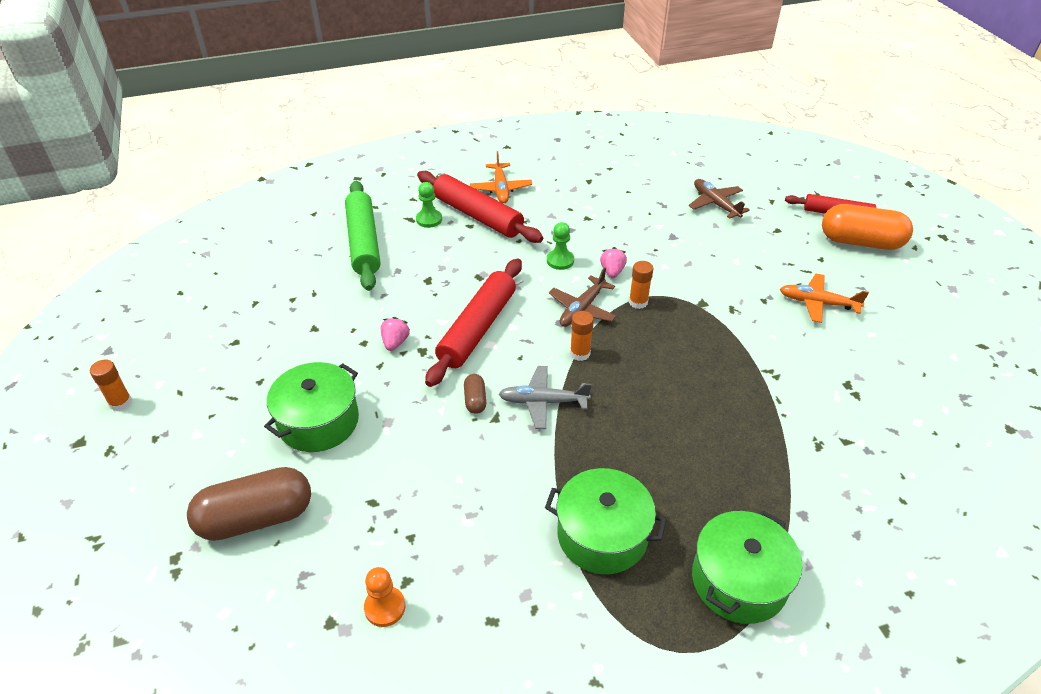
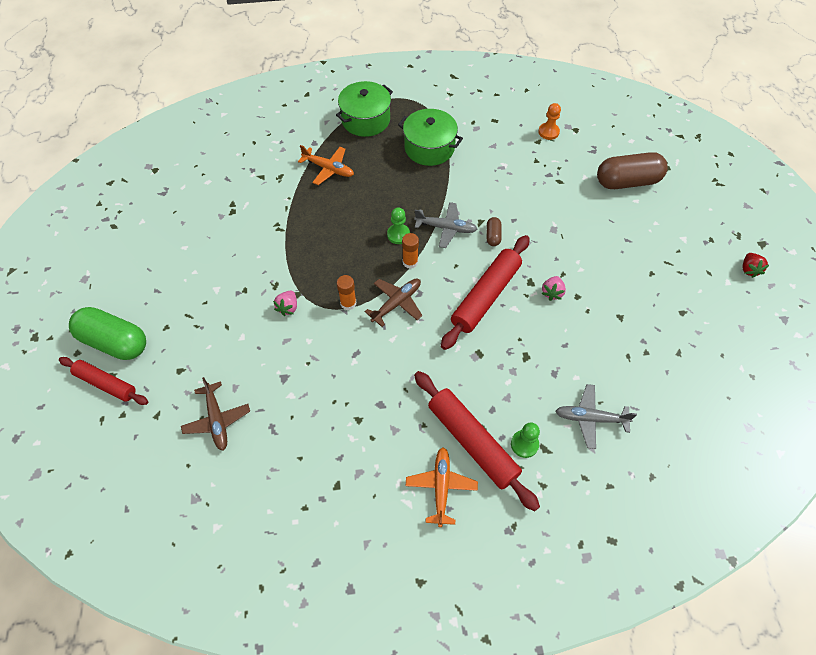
camera: 170 degrees left, 15 degrees up
(120, 403) = (749, 269): orange glue stick -> red strawberry
(319, 421) = (601, 235): green pot -> none
(363, 242) = (591, 418): green rolling pin -> grey plane
(560, 260) = (401, 362): green pawn -> green pawn (398, 235)
(612, 271) = (358, 341): pink strawberry -> pink strawberry (288, 307)
(818, 303) = (203, 280): orange plane -> orange plane (328, 169)
(860, 242) = (115, 342): orange capsule -> green capsule

